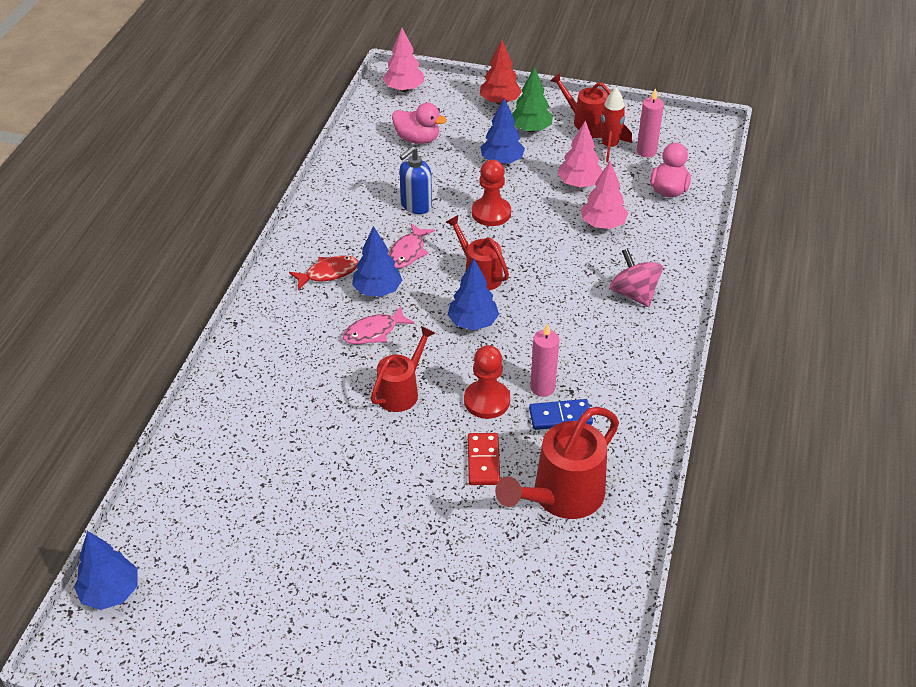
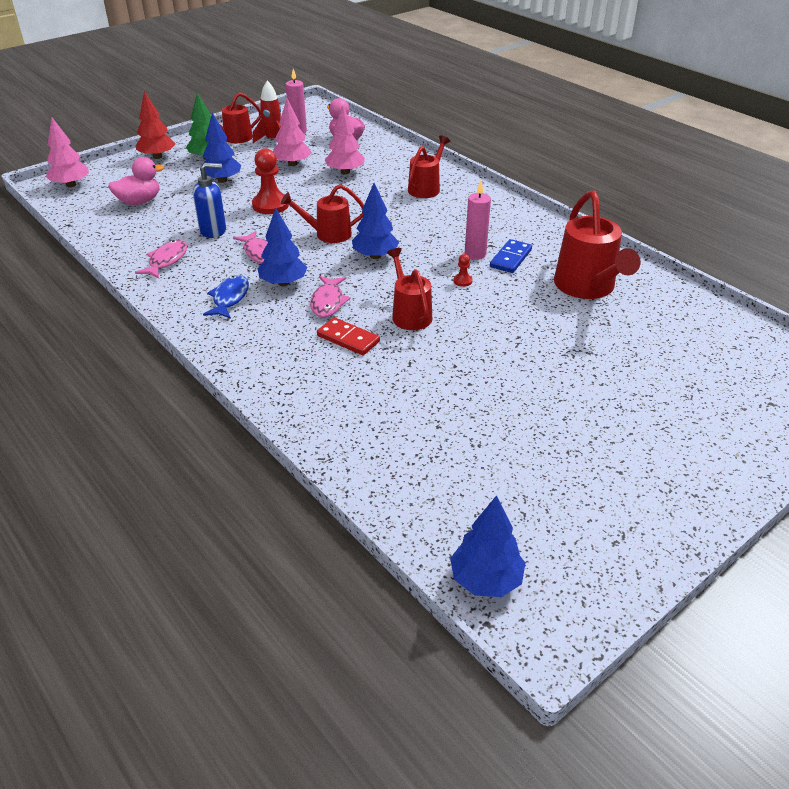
camera: 55 degrees left, 5 degrees down
(328, 273) = (229, 298): red fish -> blue fish
(347, 208) = (166, 260): none -> pink fish
(416, 206) = (213, 231): blue soap dispenser -> blue soap dispenser turned 90 degrees counterclockwise
(483, 461) = (521, 306): red domino -> red domino (348, 339)
(487, 401) = (462, 281): red pawn -> red pawn, size x0.45
(634, 294) = (426, 188): pink spinning top -> red watering can

